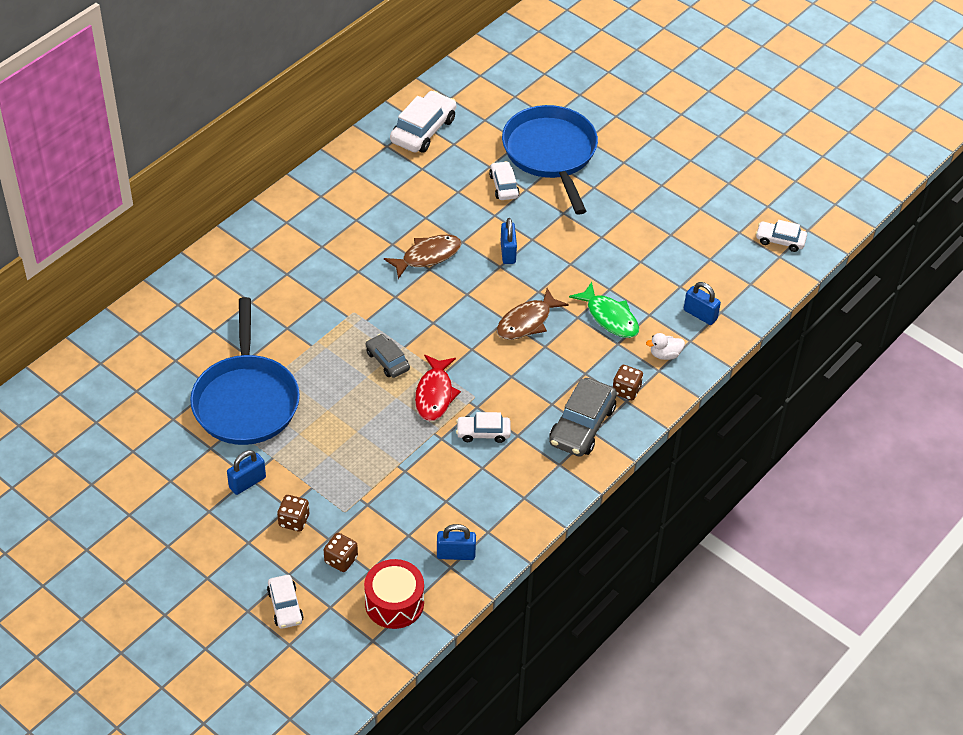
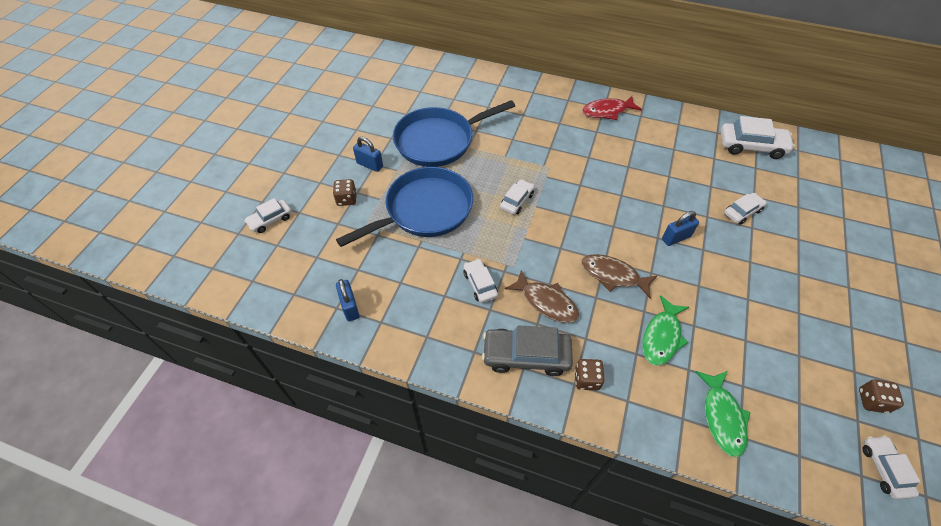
camera: 70 degrees right, 5 degrees up
(341, 560) = (321, 237): brown dice -> brown dice (872, 401)
(387, 361) = (516, 201): grey car -> white car
(394, 603) = (290, 282): red drum -> none
(427, 256) = (632, 190): brown fish -> brown fish (546, 302)
(435, 394) = (501, 240): red fish -> red fish (607, 111)
(551, 154) = (806, 231): blue pan -> blue pan (424, 210)
(665, 354) = (650, 400): white duck -> none
(700, 314) = (722, 417): blue padlock -> green fish

